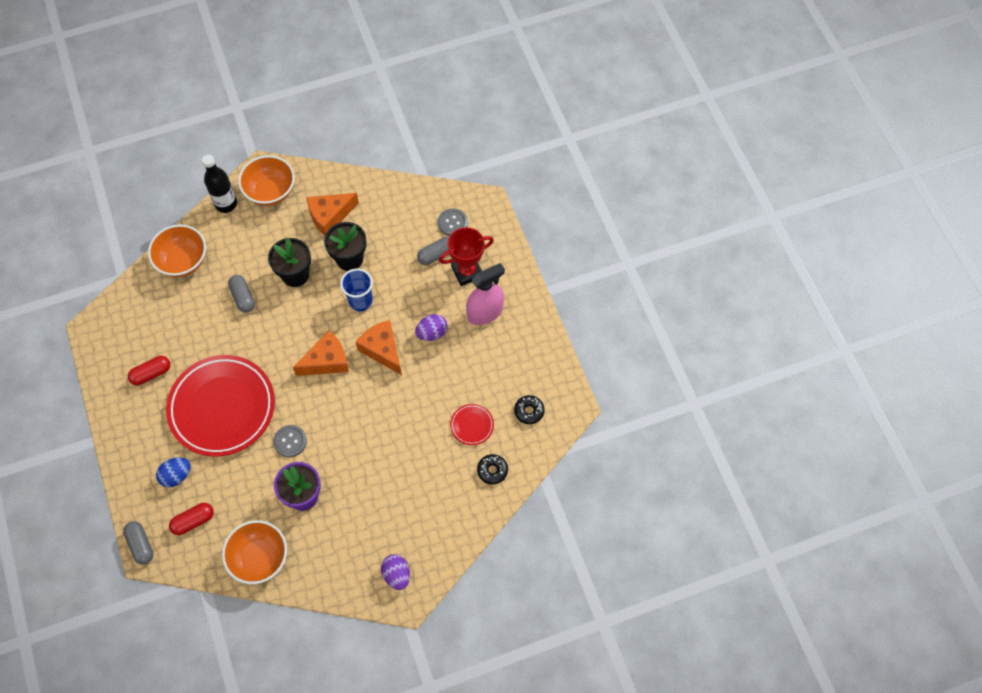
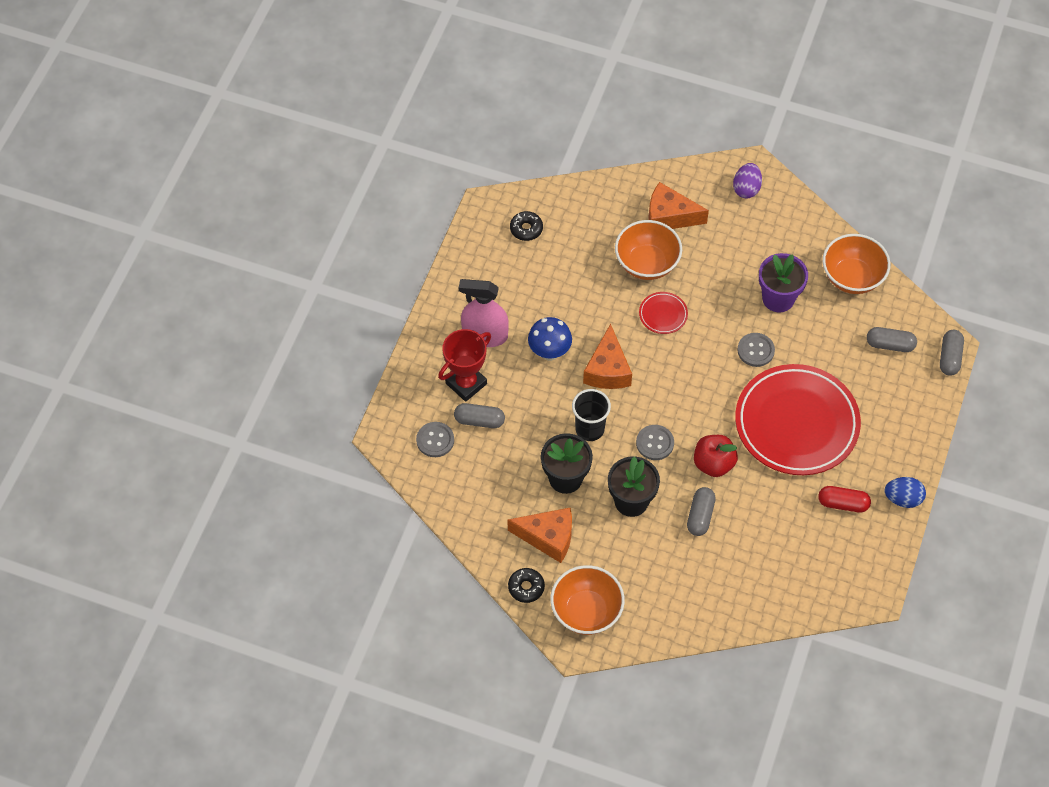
camera: 140 degrees left, 5 degrees down
(176, 476) = (880, 393): blue egg -> blue egg (903, 499)
(183, 261) = (733, 599): orange bowl -> orange bowl (647, 263)
(193, 521) = (890, 344): red capsule -> grey capsule
(226, 204) = (643, 632): black bottle -> none
(259, 338) = (713, 464): none -> red apple
(310, 323) = (655, 443): none -> grey button
(327, 361) = (667, 396): orange cheese -> orange cheese (669, 216)
(360, 301) = (589, 429): blue cup -> black cup
(432, 333) = (549, 352): purple egg -> blue mushroom
(467, 272) = (466, 383): red trophy -> red trophy turned 60 degrees counterclockwise
(472, 425) = (585, 252): red plate -> red plate (663, 314)
(492, 470) = (600, 207): black donut -> black donut (526, 587)

